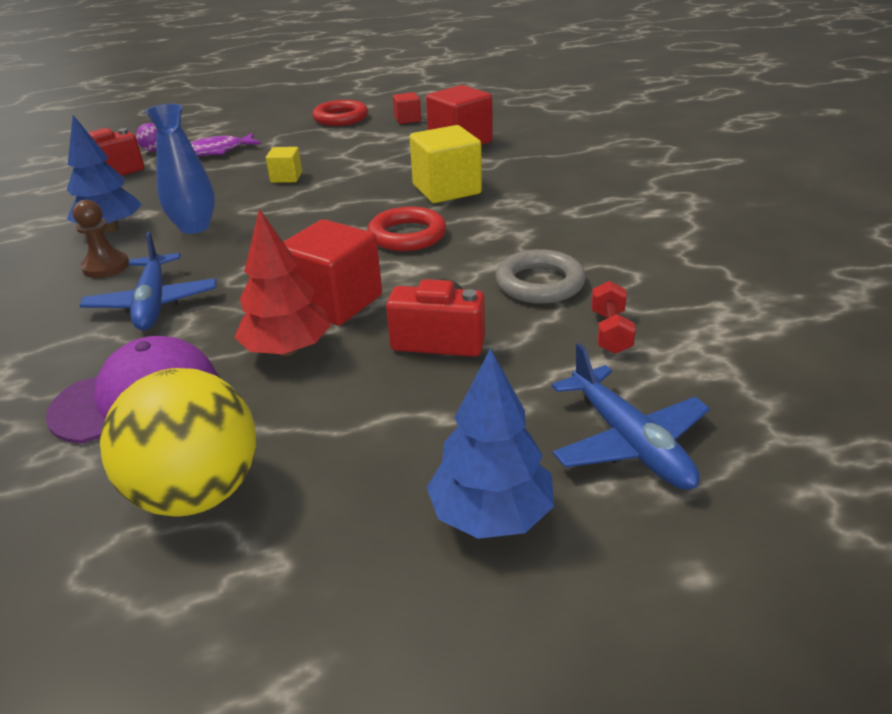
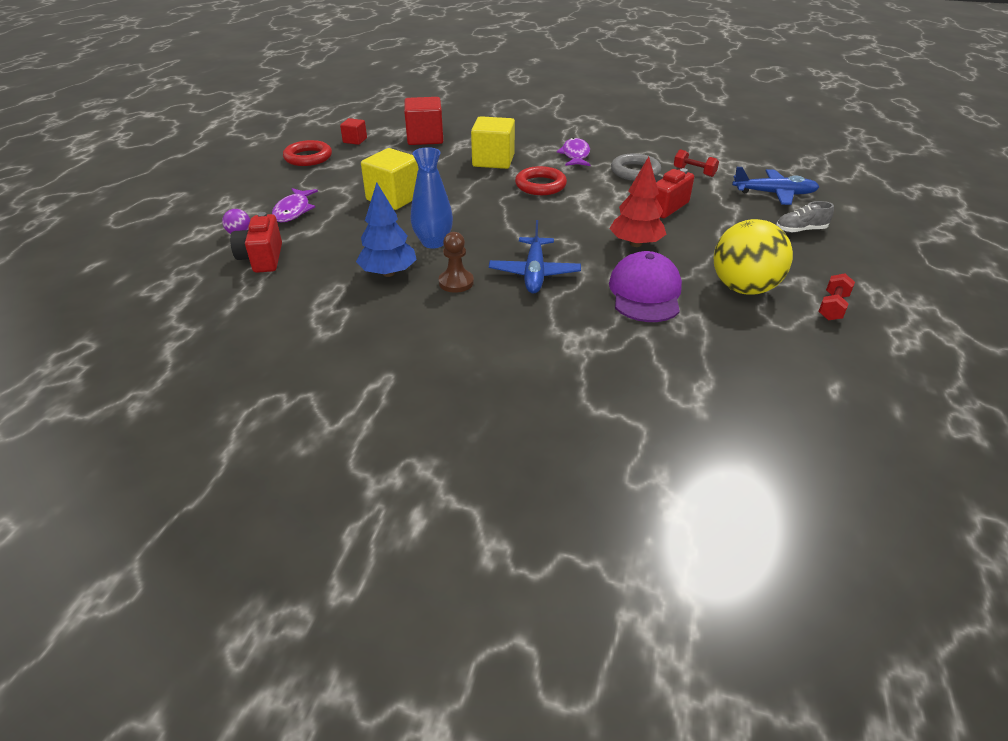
camera: 60 degrees left, 5 degrees up
(153, 303) = (534, 273): blue plane -> blue plane turned 75 degrees clockwise
(174, 634) = (832, 307): none -> red dumbbell
(286, 177) = (394, 198): yellow cube -> yellow cube, size x1.89
(335, 302) = (597, 221): red cube -> none
(491, 515) = (800, 230): blue tree -> grey shoe
(536, 228) = (575, 155): none -> purple fish

